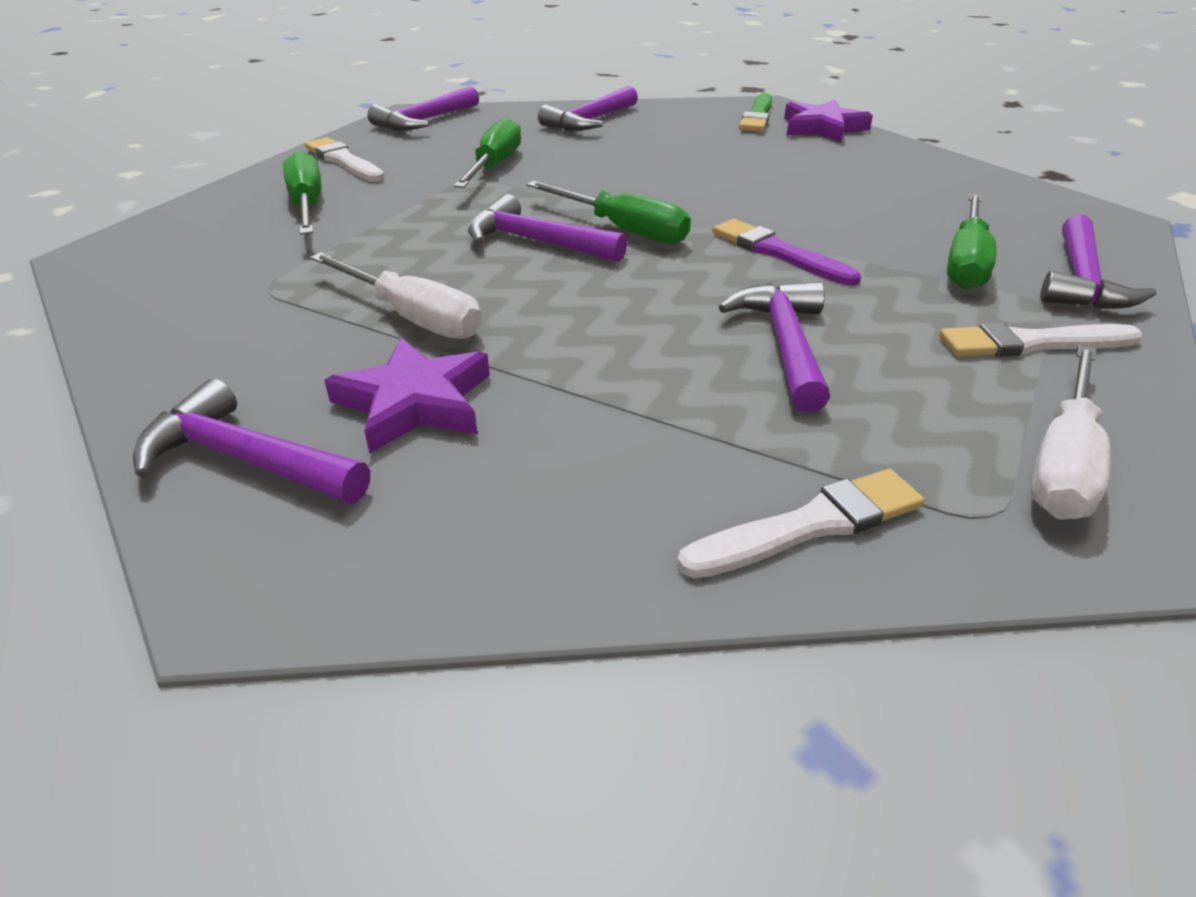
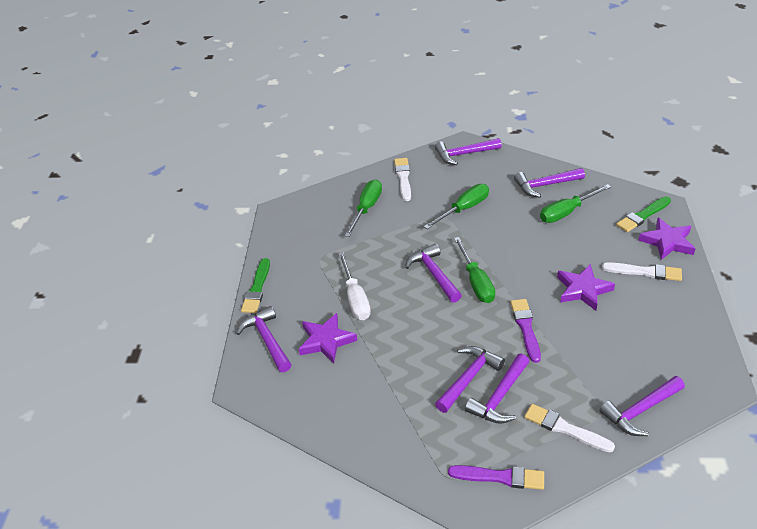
camera: 40 degrees right, 5 degrees up
(134, 379) = (257, 288): none -> green brush
(793, 192) = (583, 290): none -> purple star
(809, 525) = (393, 450): white brush -> white brush (645, 272)
(873, 347) = (499, 397): none -> purple hammer
(966, 262) = (602, 374): green screwdriver -> green screwdriver (567, 212)
(1063, 462) = (500, 477): white screwdriver -> purple brush

